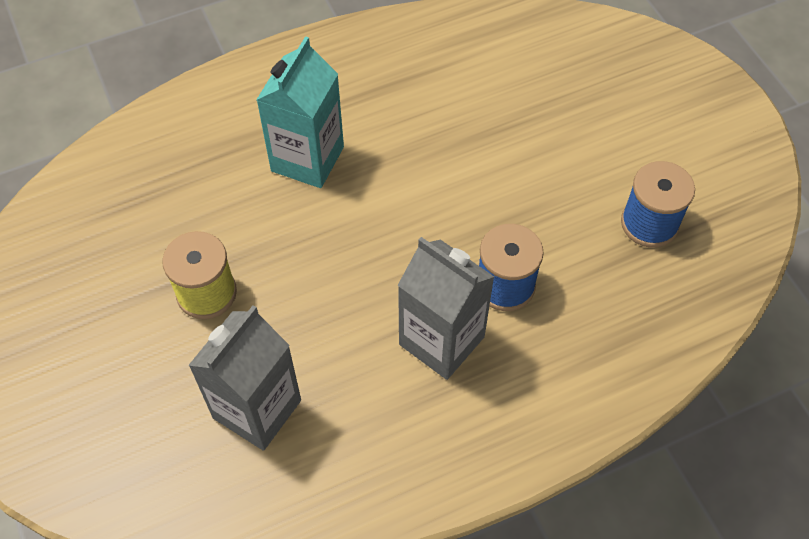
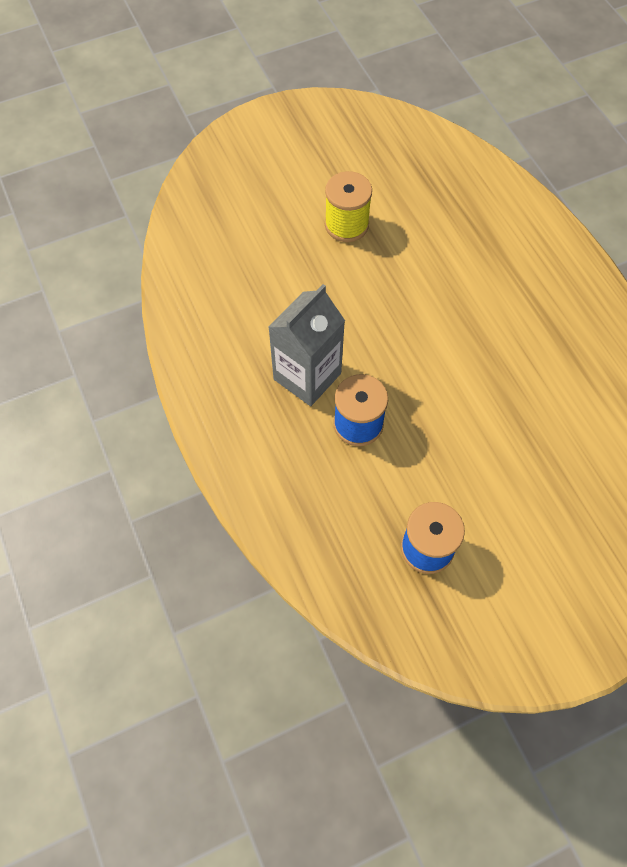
camera: 90 degrees right, 5 degrees up
(257, 409) = (254, 260): grey carton -> none
(307, 159) = (474, 281): turquoise carton -> none

